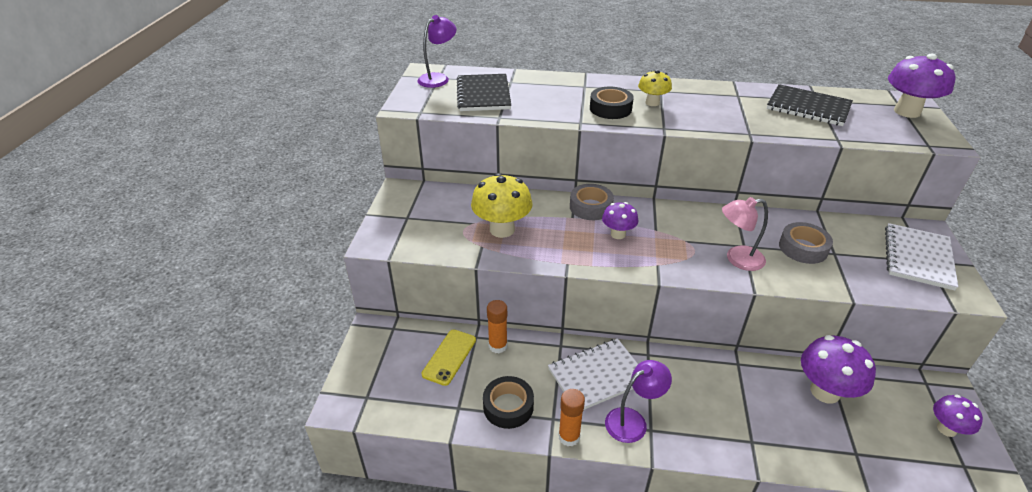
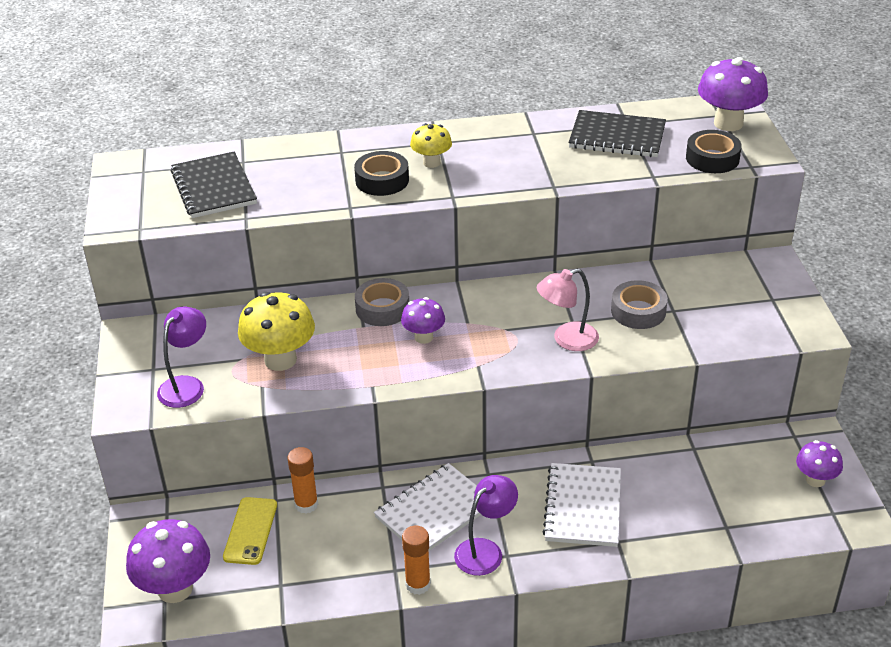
camera: 15 degrees left, 0 degrees up
(438, 78) = (143, 173): purple lamp -> purple lamp (186, 385)
(508, 406) = (339, 569): black tape -> black tape (712, 158)
(825, 391) = (689, 470): purple mushroom -> purple mushroom (175, 589)
(918, 258) = (762, 297): white notebook -> white notebook (583, 507)

